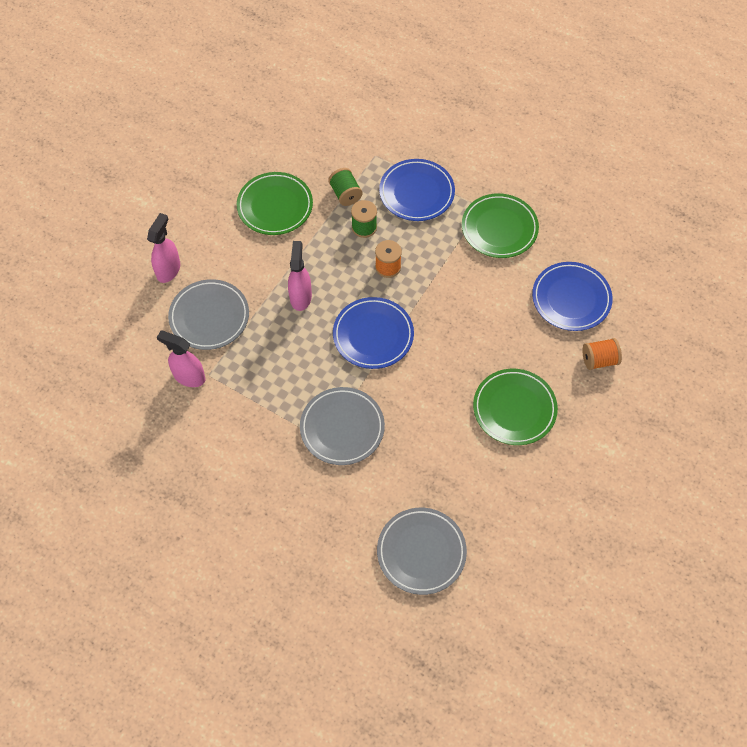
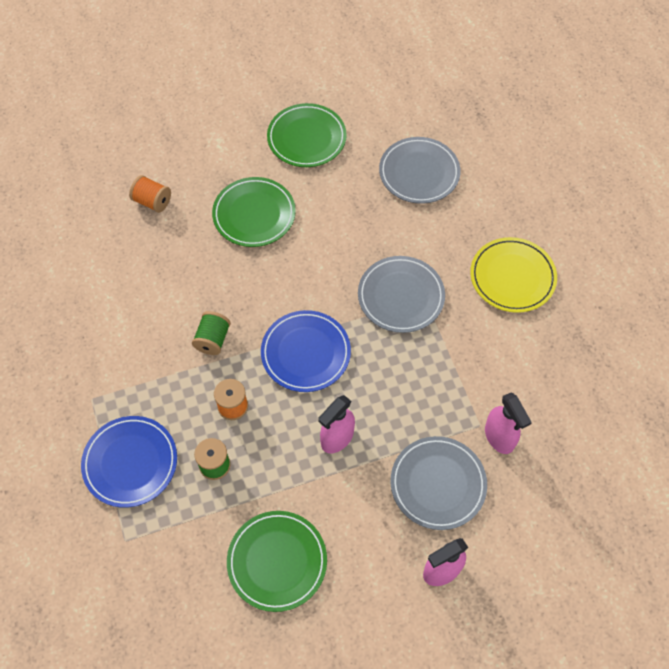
camera: 140 degrees left, 0 degrees up
(267, 511) = (512, 277): none -> yellow plate
(345, 194) = (197, 517): green spool -> green spool (213, 339)
(499, 228) = (100, 366): green plate -> green plate (306, 138)
(571, 298) = (116, 261): blue plate -> none

